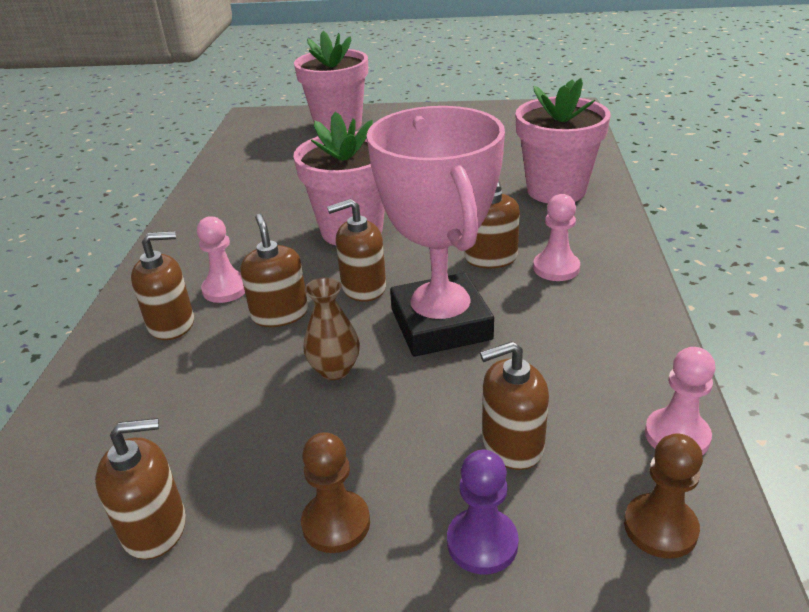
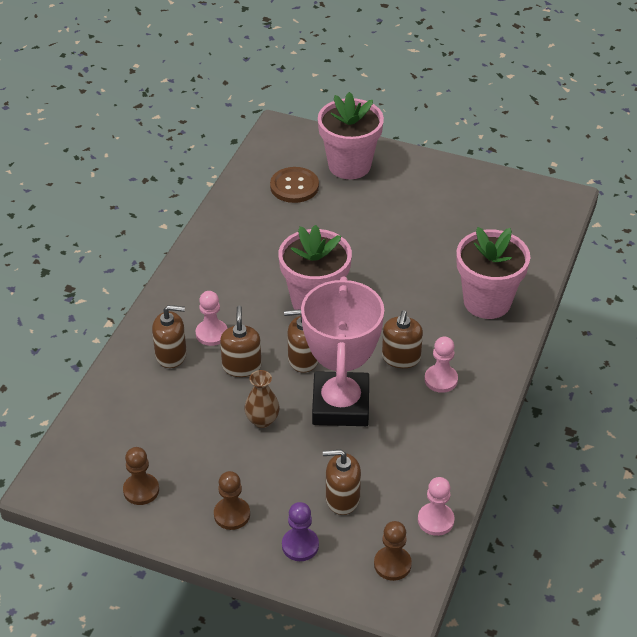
camera: 15 degrees right, 10 degrees up
(155, 528) = (141, 490): brown soap dispenser -> brown pawn
(284, 149) = (294, 186): none -> brown button

